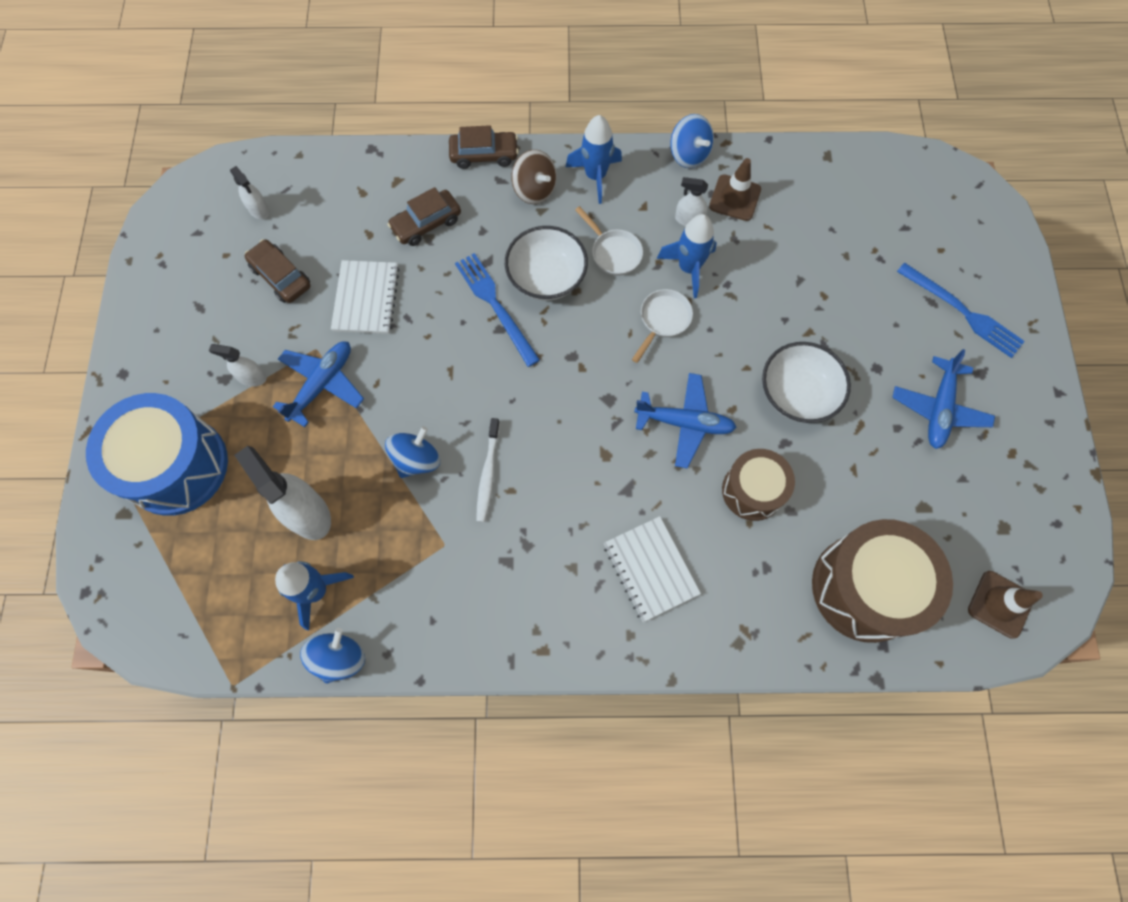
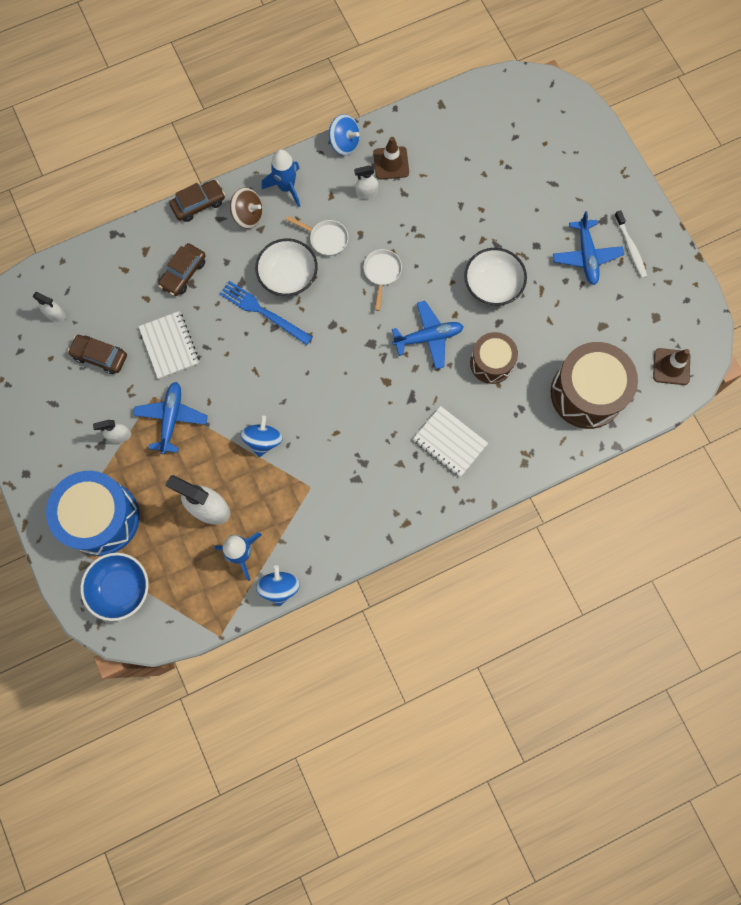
camera: 25 degrees left, 5 degrees up
(149, 564) = (121, 588): none -> blue bowl
(488, 474) = (315, 428): white toothbrush -> white toothbrush (630, 248)
(688, 268) = (382, 228): blue rocket -> none
(962, 312) = (575, 182): blue fork -> none

